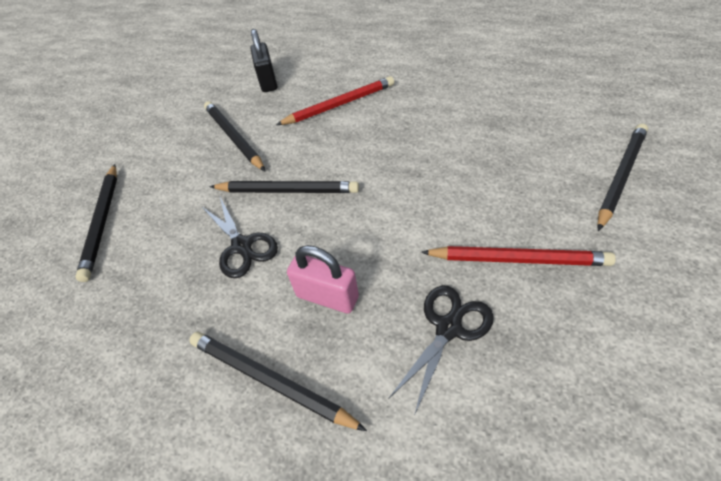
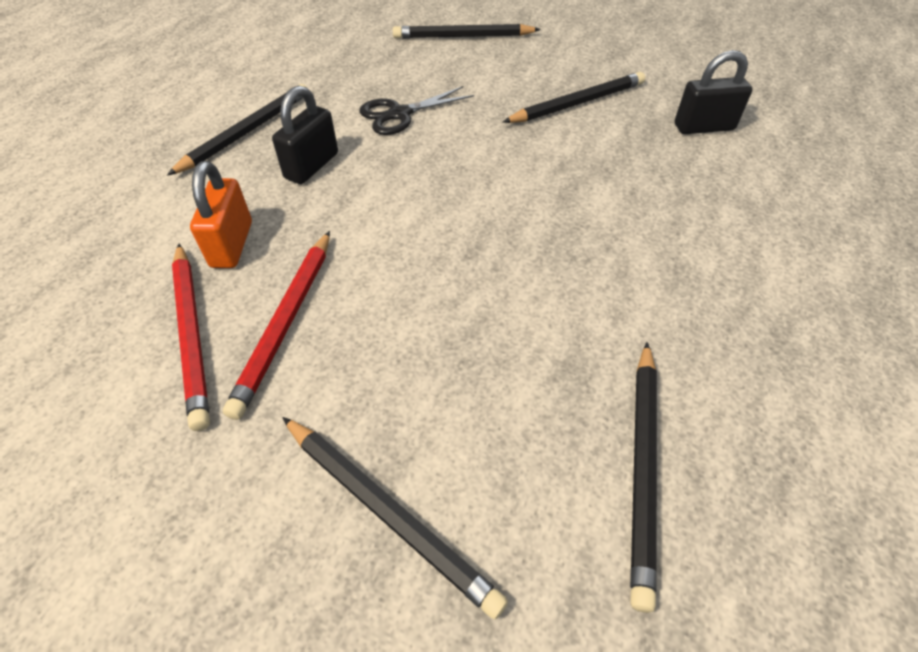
camera: 90 degrees right, 0 degrees up
(287, 190) = (470, 143): black pencil -> black pencil (642, 467)
(327, 297) = (311, 166): pink padlock -> black padlock
(339, 104) = (640, 192): red pencil -> red pencil (192, 334)
(448, 328) = (232, 244): black scissors -> orange padlock

